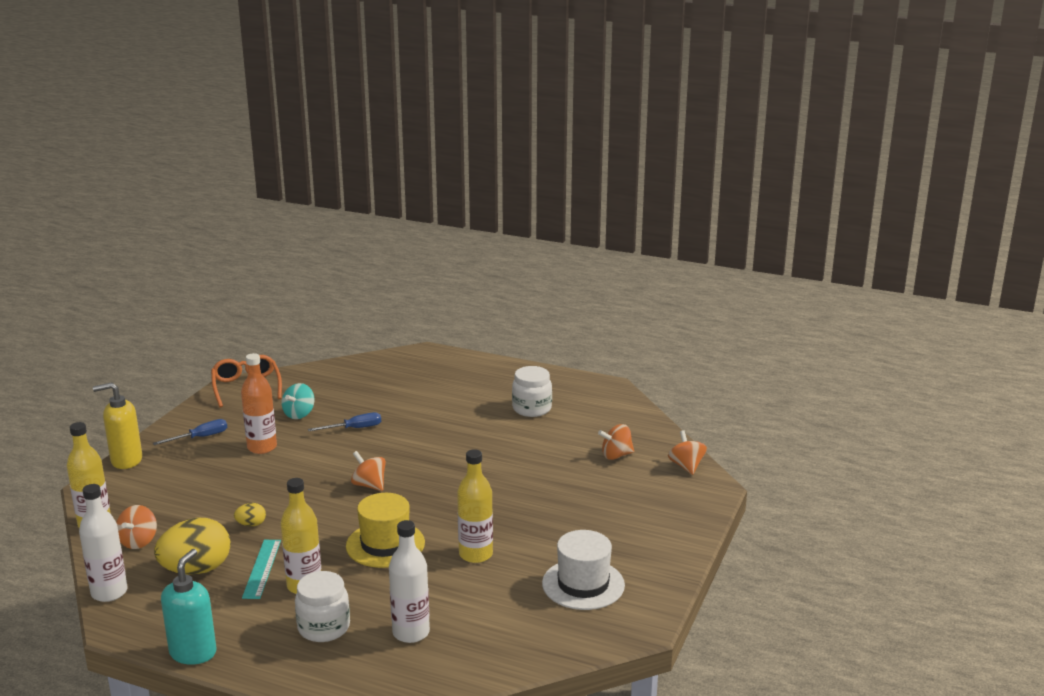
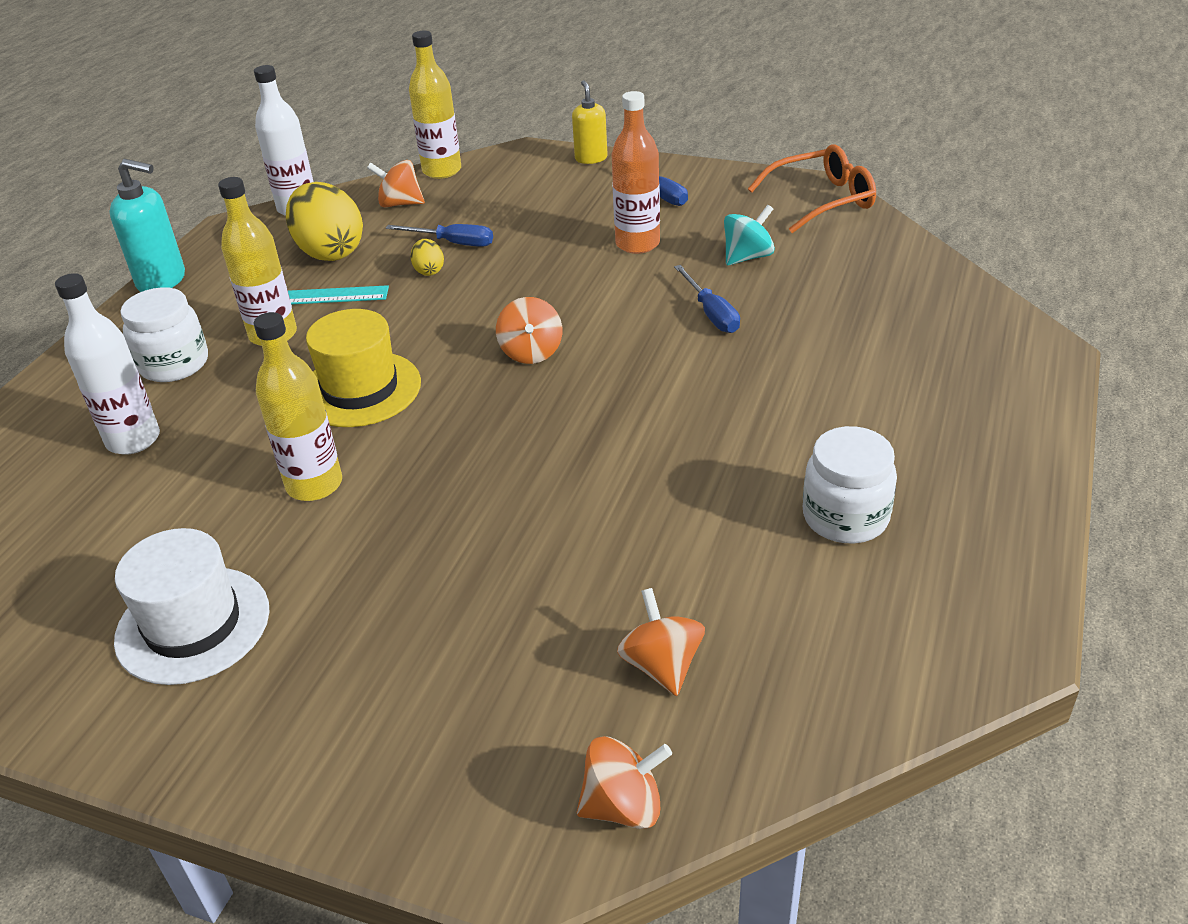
camera: 90 degrees right, 15 degrees up
(126, 460) = (591, 158): yellow soap dispenser -> yellow soap dispenser, size x0.65
(217, 516) = (453, 243): none -> blue screwdriver
(299, 414) = (747, 257): turquoise spinning top -> turquoise spinning top turned 120 degrees clockwise
(369, 485) = (531, 352): orange spinning top -> orange spinning top turned 135 degrees clockwise

